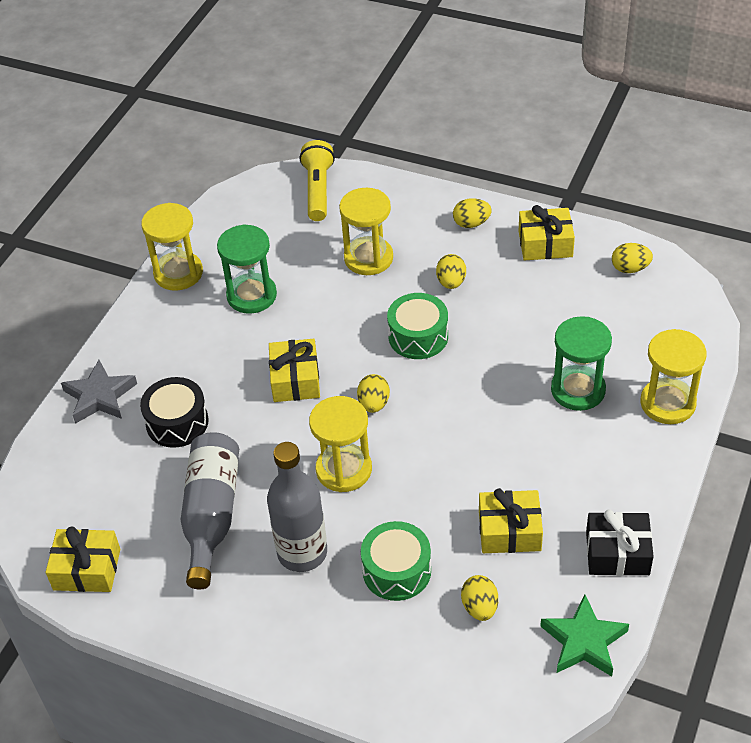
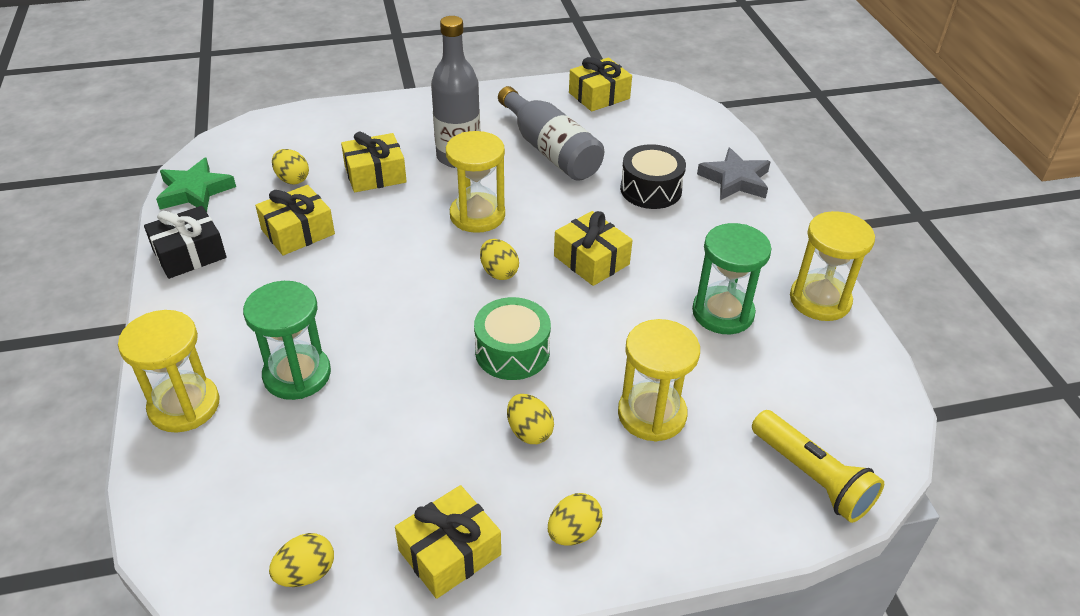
camera: 140 degrees right, 5 degrees down
(396, 571) = (375, 174): green drum -> yellow gift

